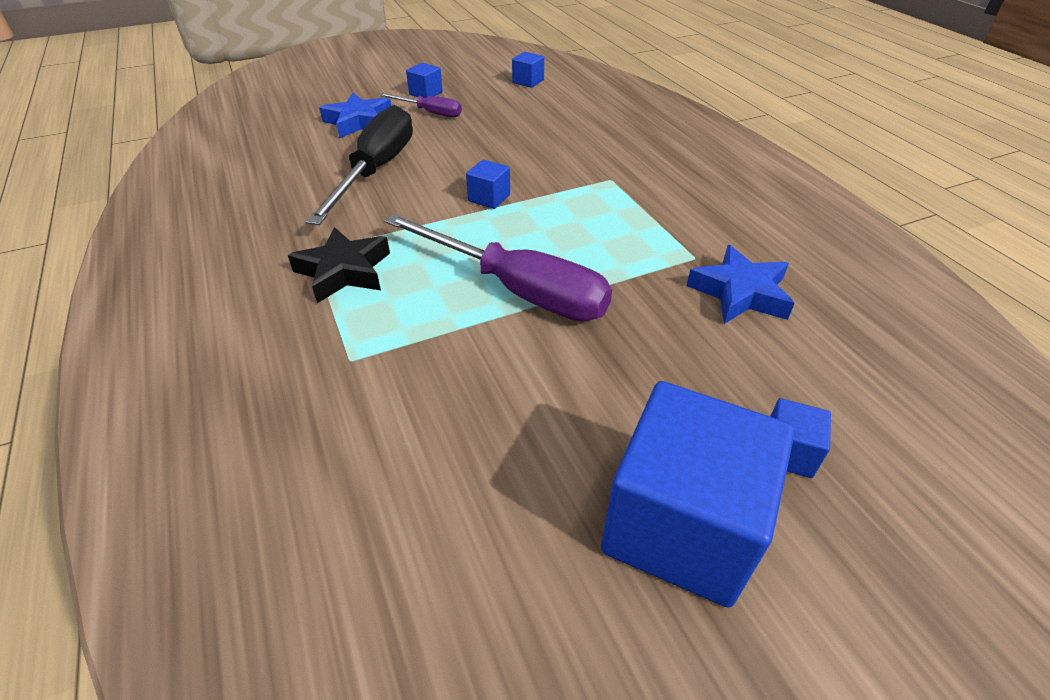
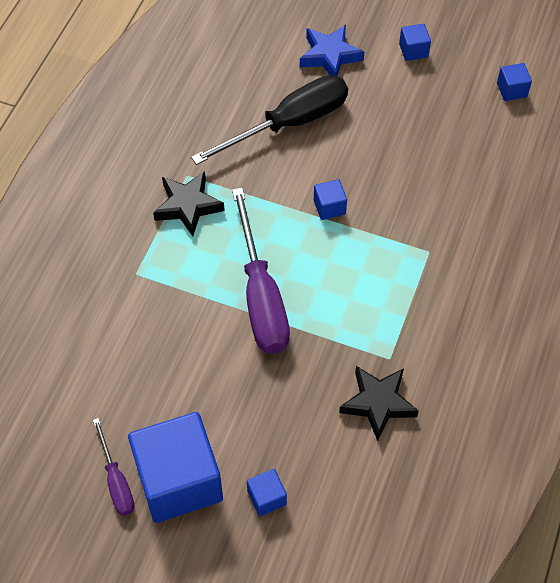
camera: 45 degrees right, 15 degrees up
(430, 113) = (390, 80): purple screwdriver -> purple screwdriver (116, 480)
(740, 293) = (378, 403): blue star -> black star

